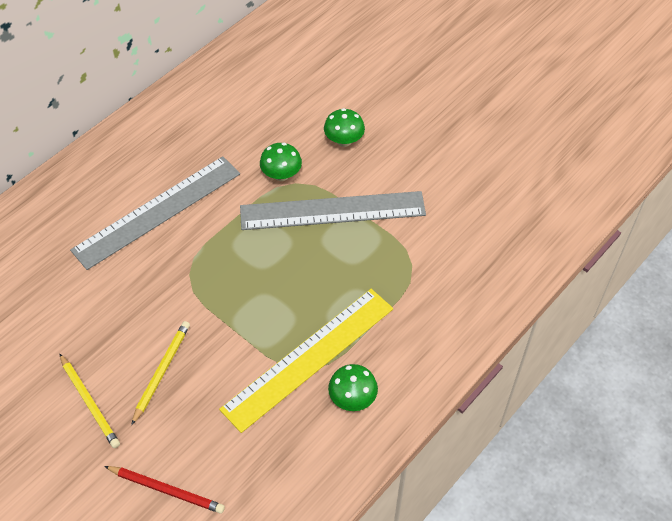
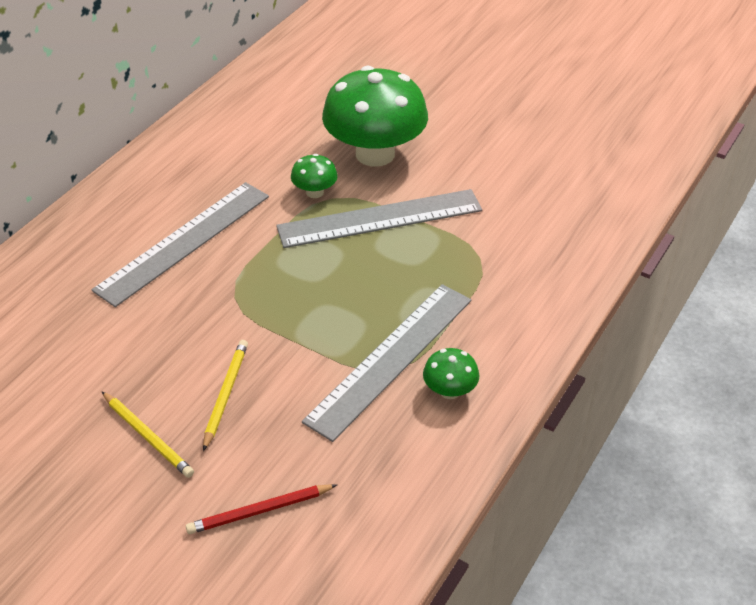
camera: 10 degrees left, 10 degrees down
(166, 490) = (260, 511): red pencil -> red pencil turned 150 degrees clockwise
(309, 357) = (390, 358): yellow ruler -> grey ruler
(344, 140) = (375, 154): green mushroom -> green mushroom, size x2.31

